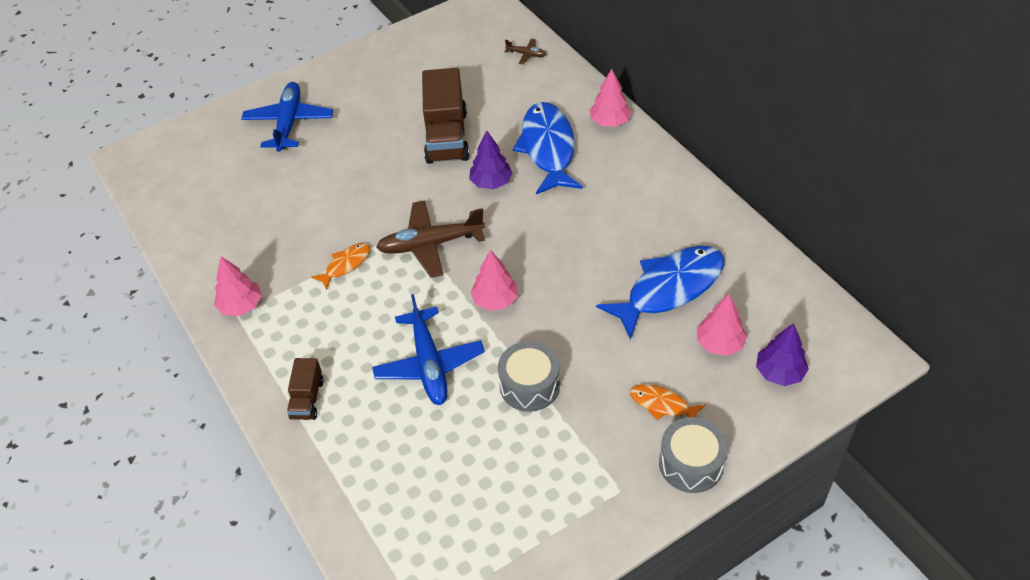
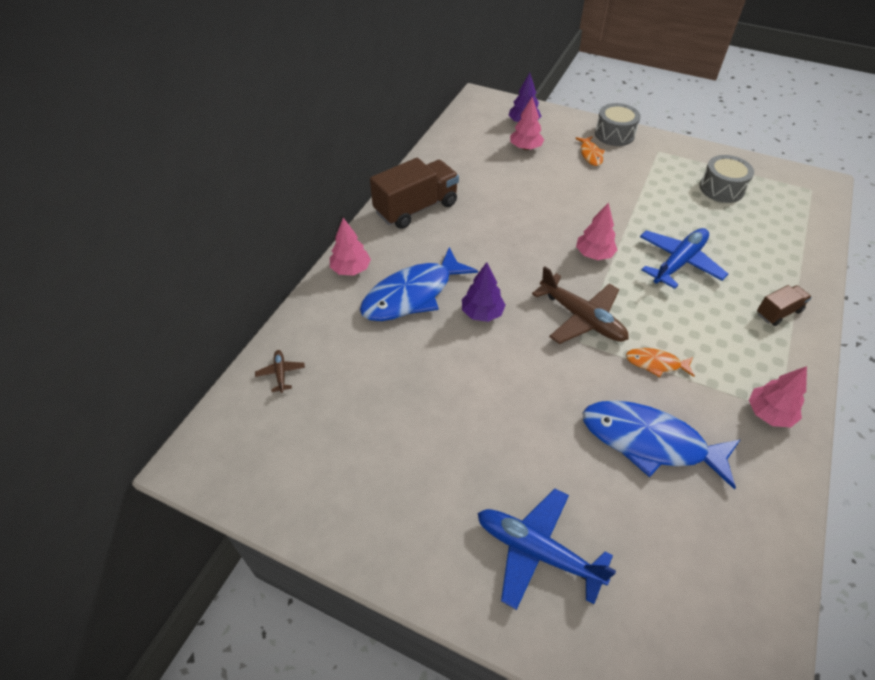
camera: 125 degrees left, 0 degrees up
(289, 123) = (536, 551): blue plane -> blue plane turned 60 degrees clockwise
(446, 137) = (449, 376): brown truck -> brown truck (416, 208)
(529, 385) = (639, 209): grey drum -> grey drum (721, 188)
(669, 289) = (502, 179): blue fish -> blue fish (650, 442)

